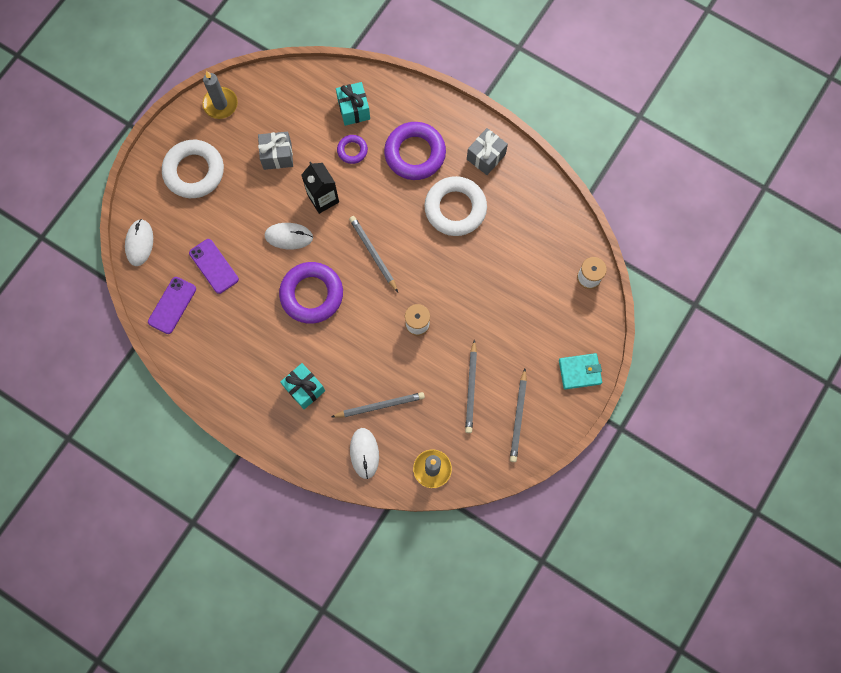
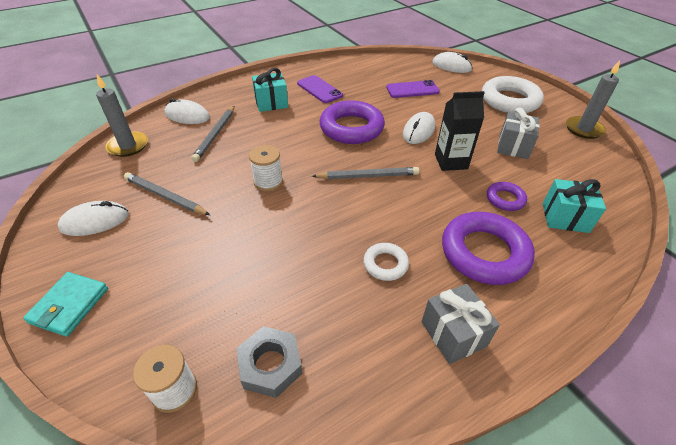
camera: 115 degrees right, 30 degrees down
(172, 305) = (390, 67): purple phone -> purple phone (319, 89)
(455, 208) = (385, 264): white ring -> white ring, size x0.50
(518, 417) = (95, 221): grey pencil -> white mouse
(552, 239) = (270, 365): none -> grey nut

